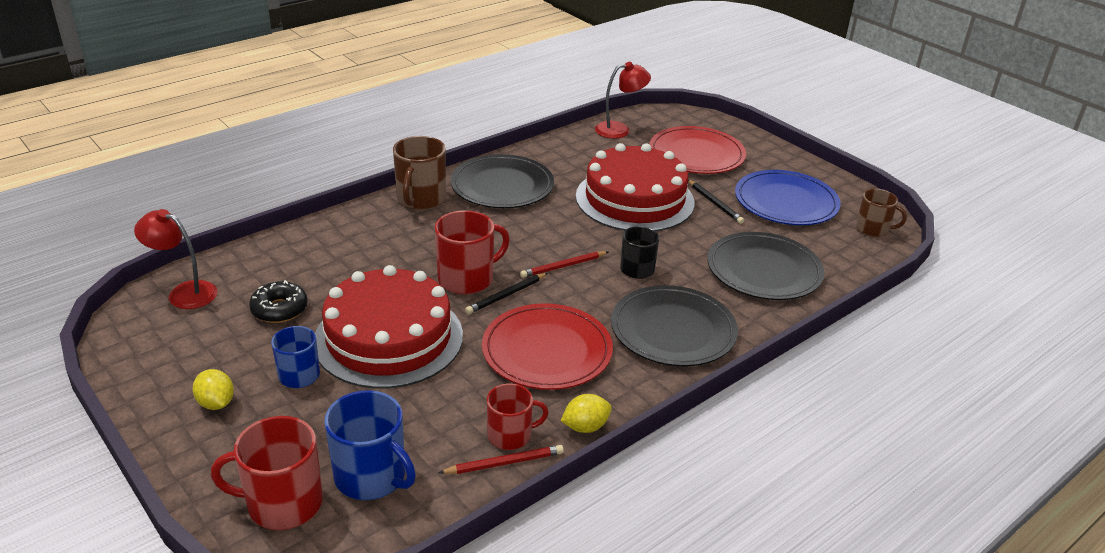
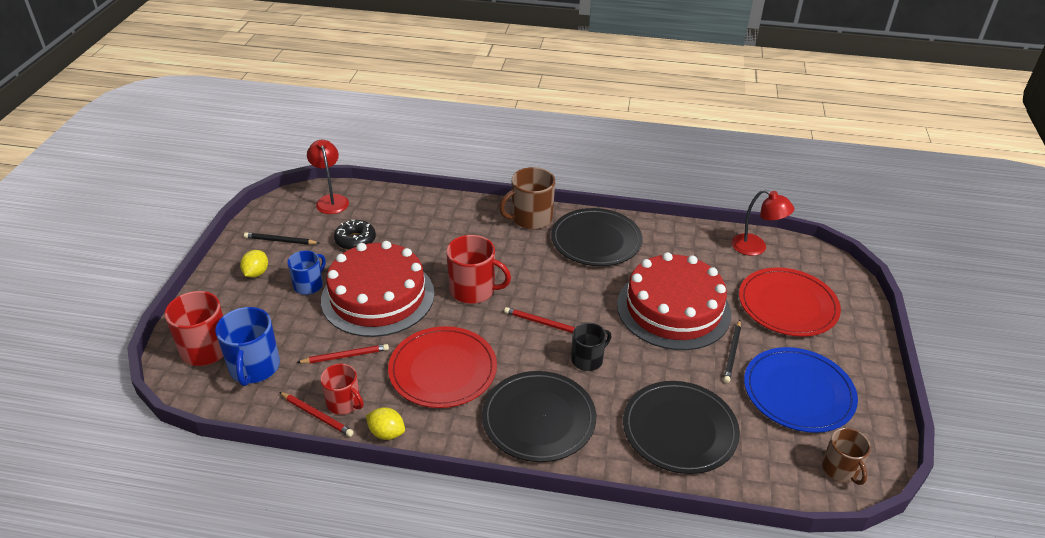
camera: 50 degrees right, 5 degrees up
(445, 402) = (345, 356): none -> red pencil
(506, 295) = (478, 317): black pencil -> black pencil (280, 241)

